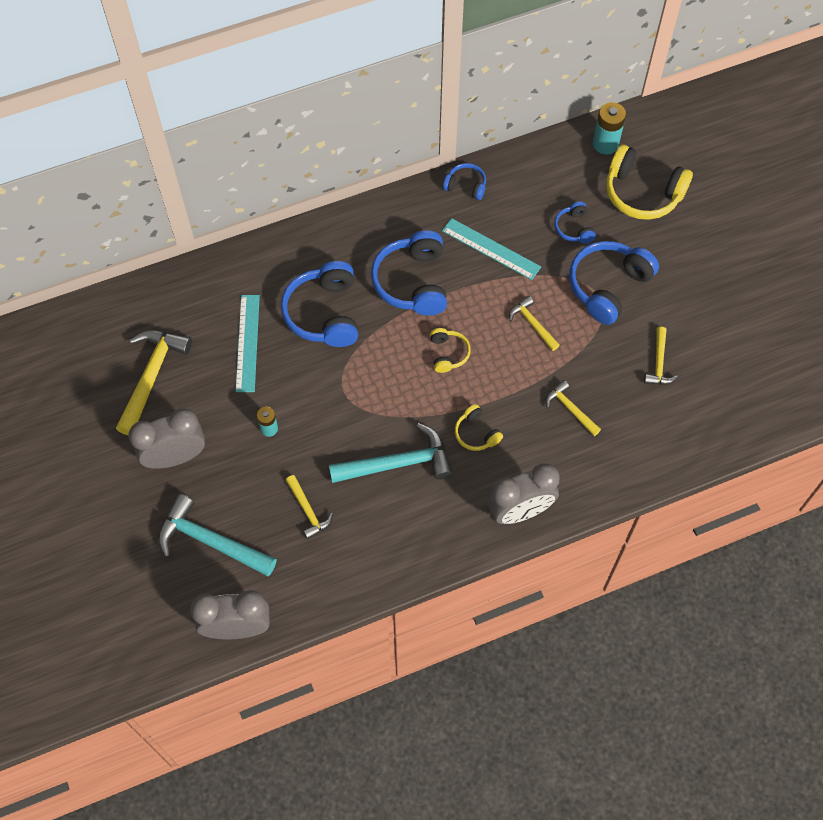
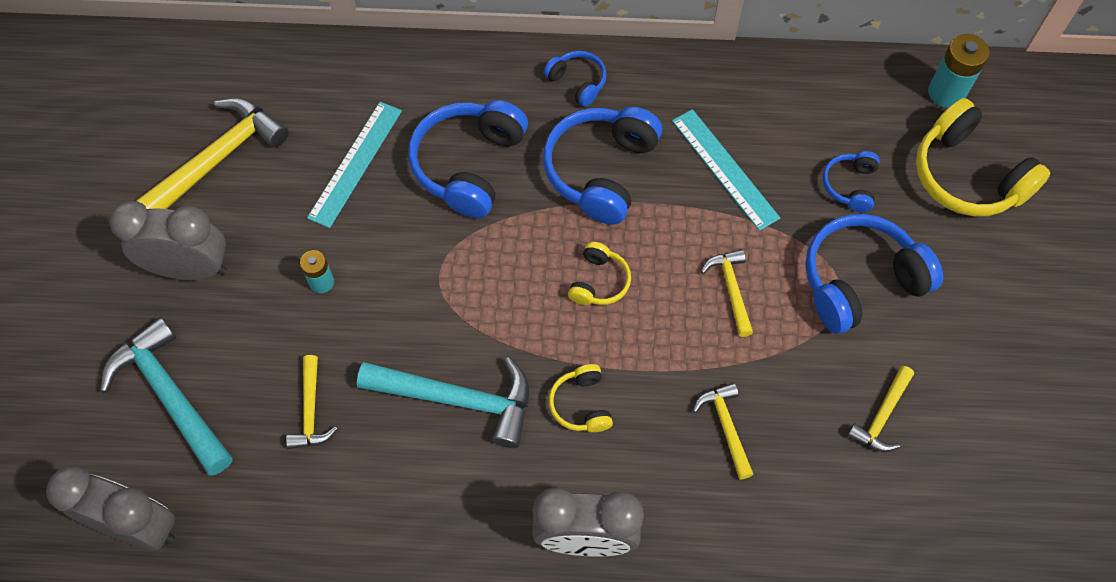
camera: 25 degrees right, 0 degrees up
(466, 186) = (732, 76): blue headphones -> blue headphones (577, 82)

